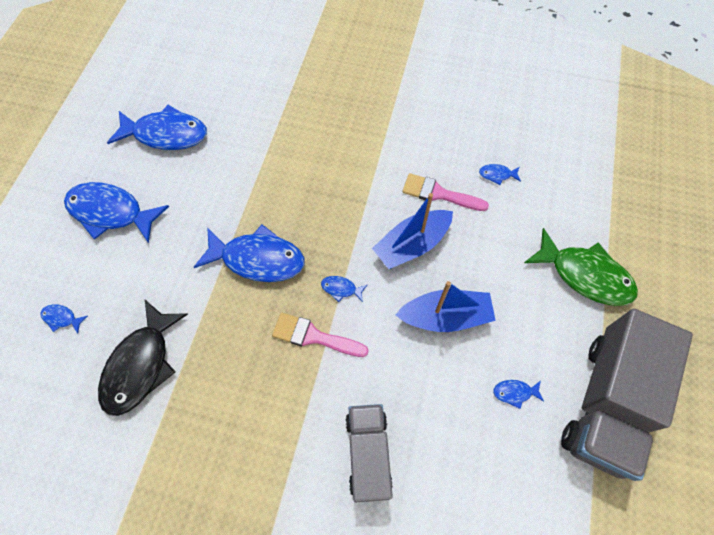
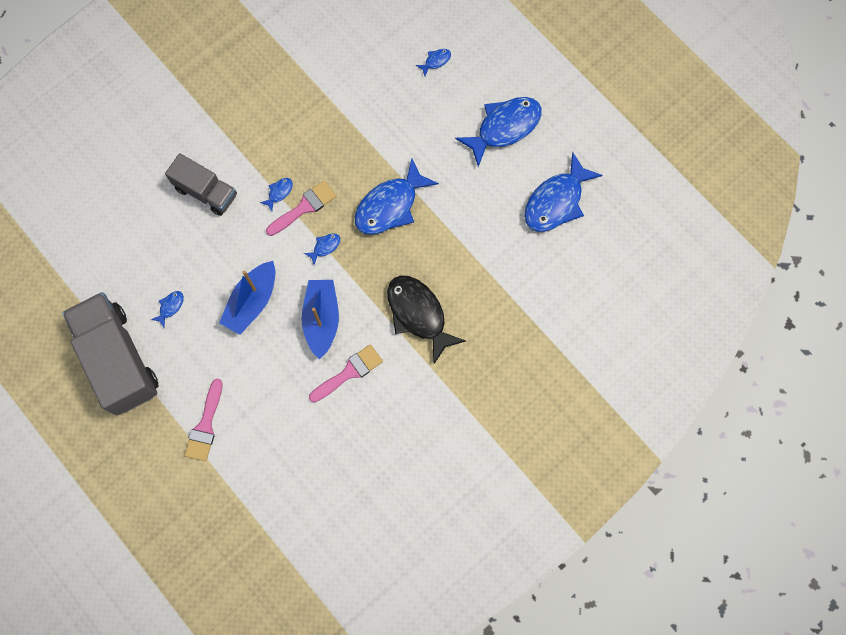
camera: 125 degrees right, 10 degrees up
(141, 365) = (365, 93): black fish -> black fish (418, 314)
(497, 175) = (332, 432): blue fish -> blue fish (279, 192)
(584, 275) = (205, 425): green fish -> pink brush

